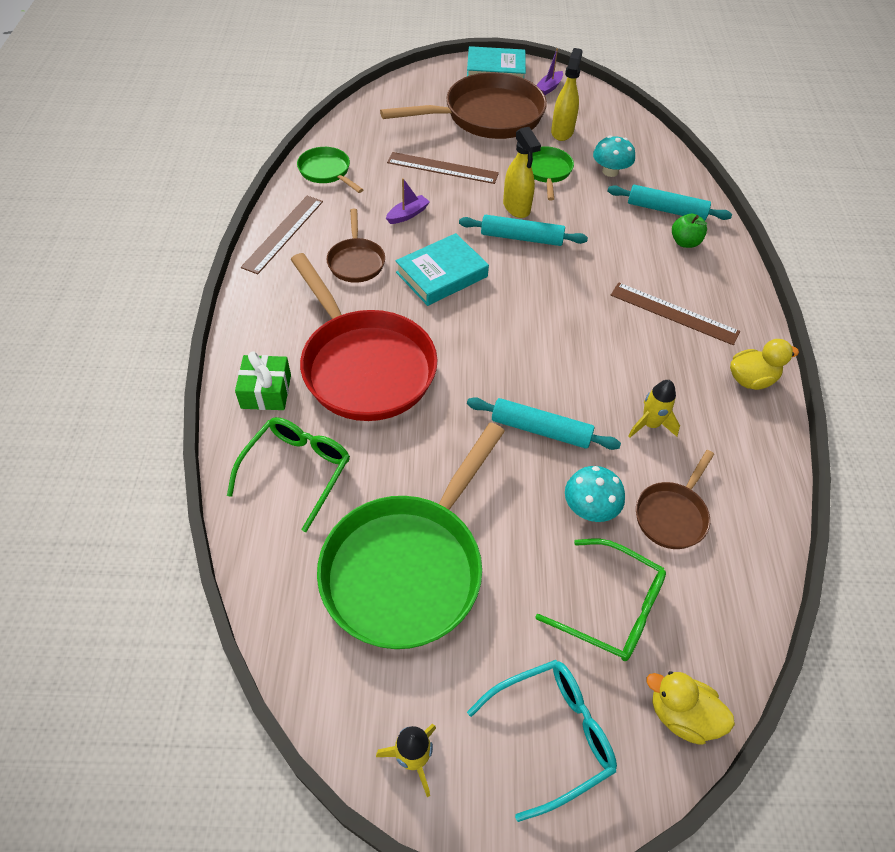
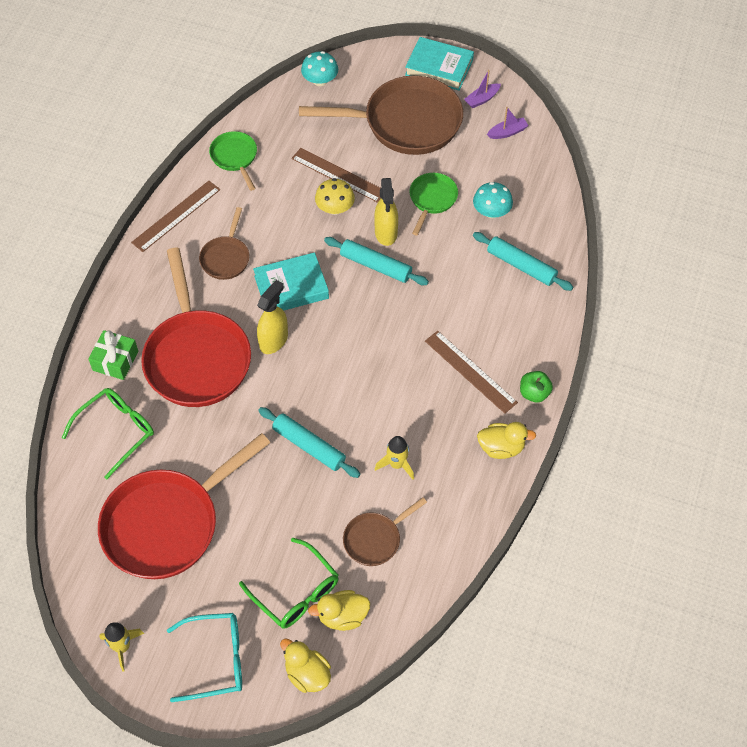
camera: 20 degrees right, 5 degrees up
(407, 214) = (287, 219): purple boat -> purple boat (507, 132)
(408, 567) = (167, 524): green pan -> red pan
(453, 196) = (335, 208): none -> yellow mushroom
(562, 132) = (469, 156): yellow spray bottle -> yellow spray bottle (274, 340)
(590, 507) = (316, 517): turquoise mushroom -> turquoise mushroom (320, 80)
(684, 621) = (342, 616): none -> yellow duck
(685, 242) = (519, 304): green apple -> green apple (534, 393)

